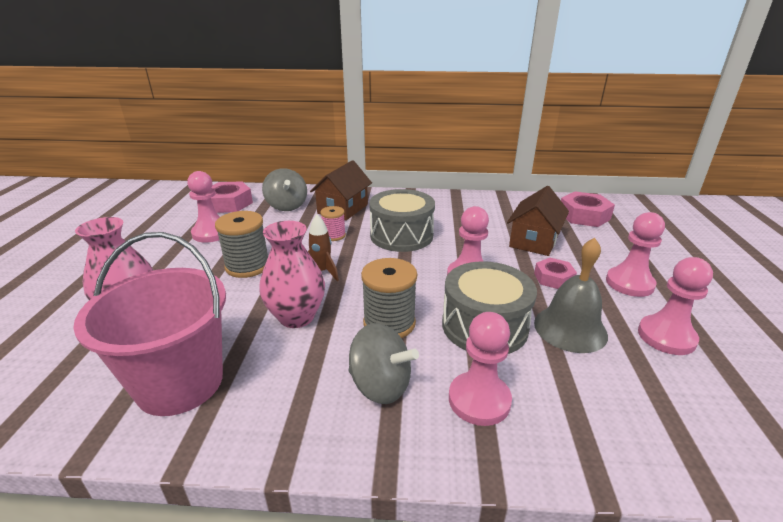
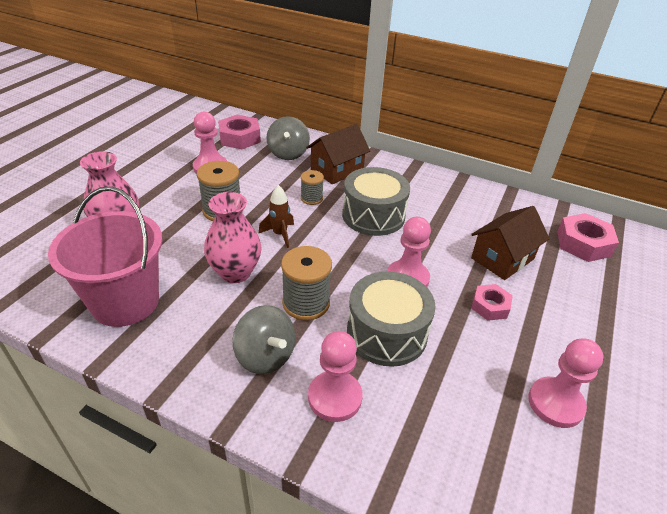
camera: 20 degrees right, 10 degrees up
(334, 235) = (311, 198): pink spool -> grey spool
(570, 328) = (465, 362): grey bell -> none
(629, 283) = (566, 336): pink pawn -> none

